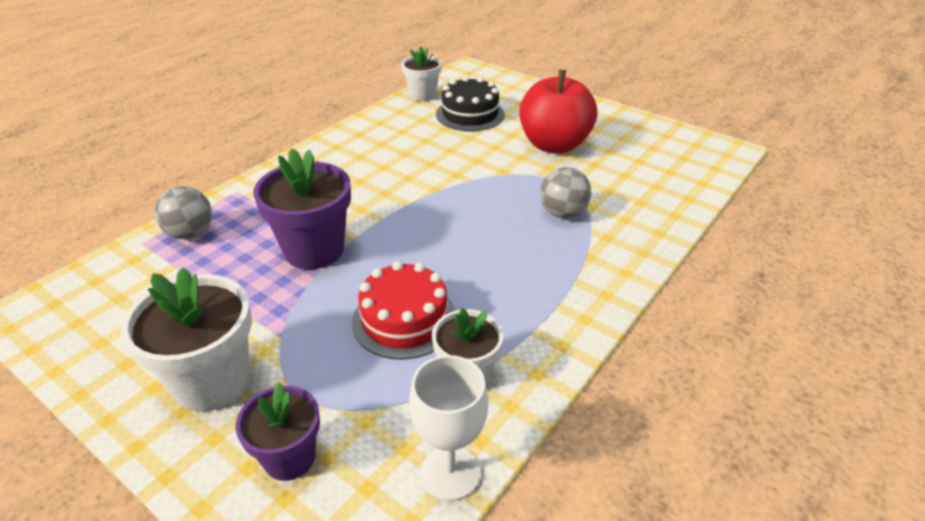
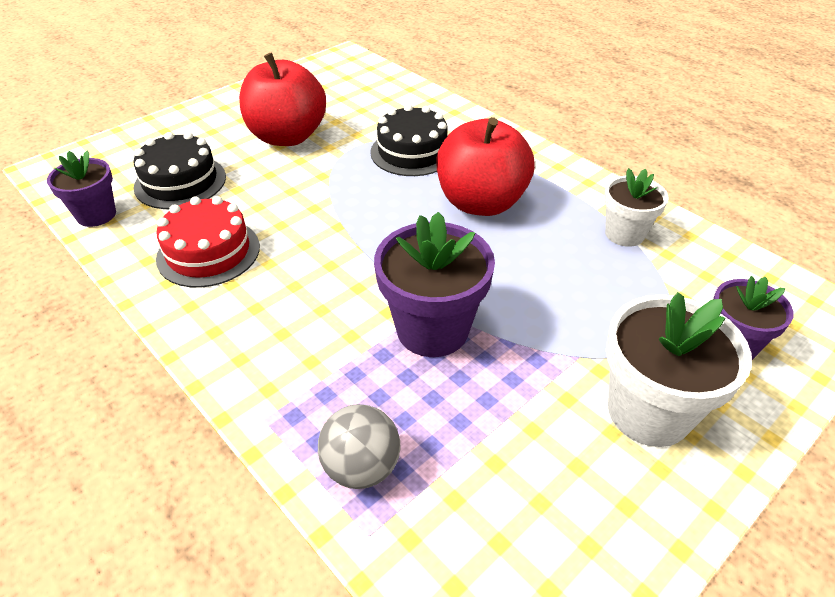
camera: 80 degrees left, 5 degrees up
(404, 319) = (556, 264): red cake -> red cake (208, 252)
(422, 95) = (96, 215): white flower pot -> purple flower pot
(450, 473) = (725, 253): white goblet -> none
(492, 264) = (481, 203): none -> red apple
(563, 213) = (412, 152): grey ball -> black cake

